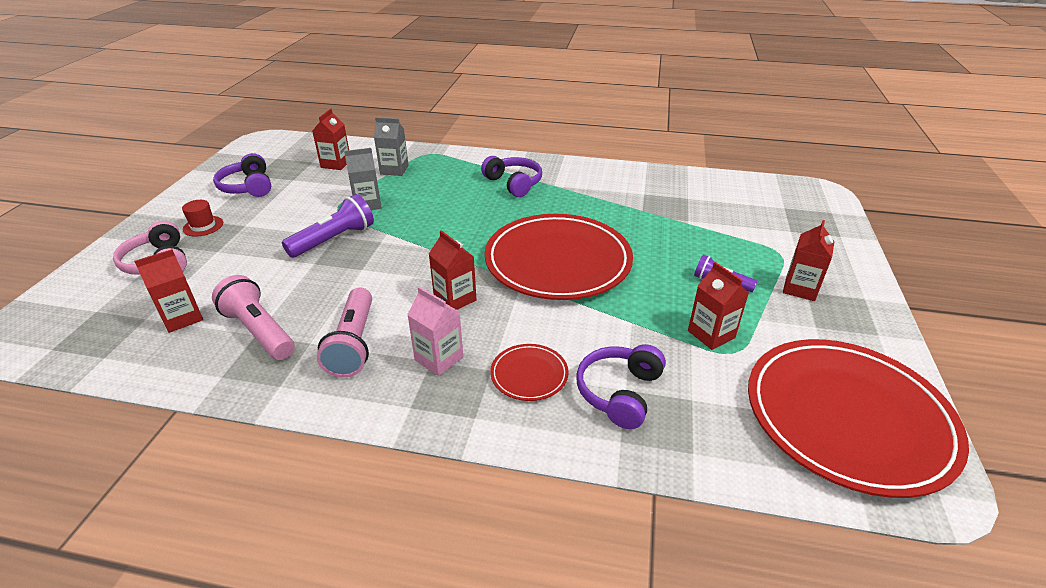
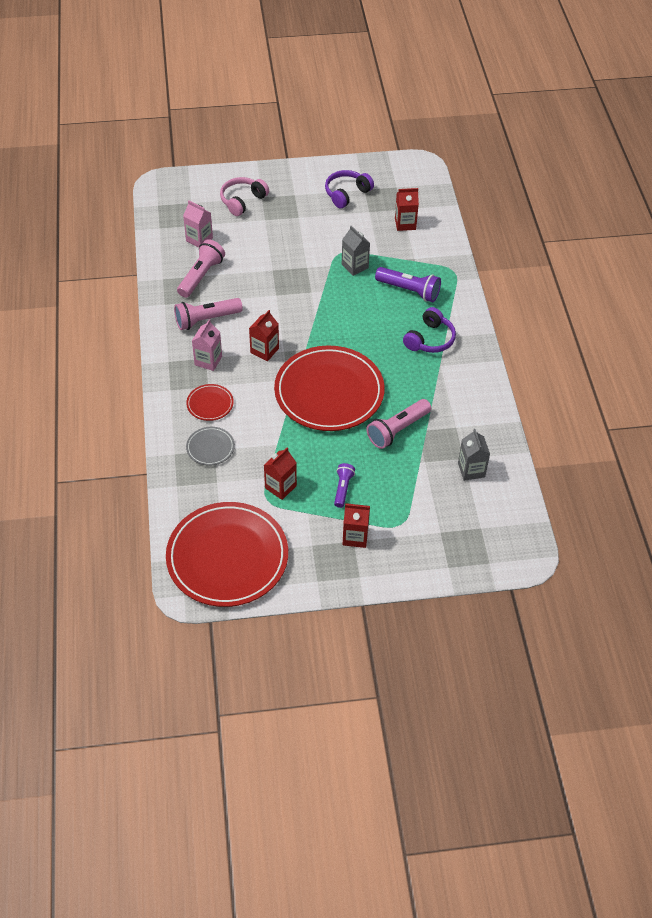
camera: 70 degrees right, 15 degrees up
(182, 318) = (199, 239): red carton -> pink carton
(203, 226) = (288, 198): red hat -> none
(334, 239) = (302, 268): purple flashlight -> purple flashlight (409, 290)
(394, 170) = (414, 261): grey carton -> grey carton (471, 470)
(619, 392) = (210, 447): purple headphones -> grey plate
(637, 227) = (397, 430): none -> pink flashlight

